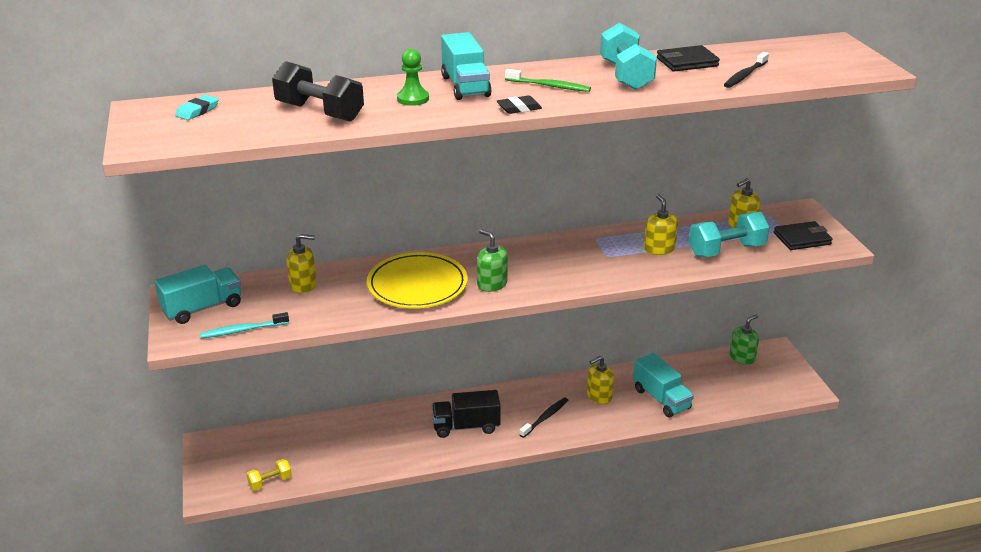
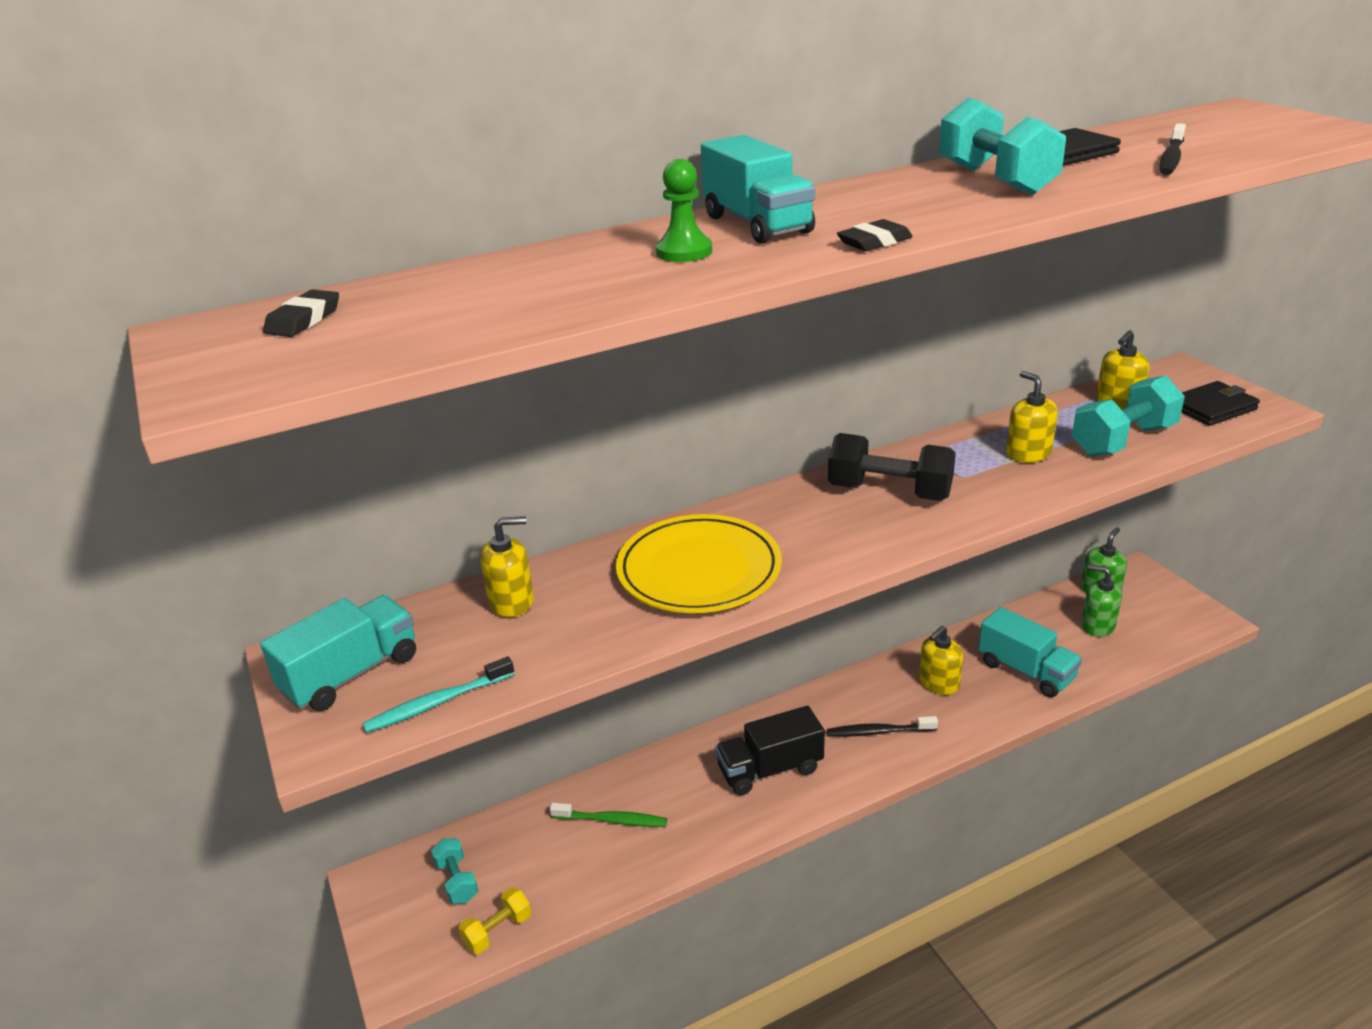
camera: 10 degrees left, 0 degrees up
(197, 111) = (303, 320): turquoise eraser -> black eraser
(255, 452) = (457, 881): none -> turquoise dumbbell
(319, 112) = (534, 292): black dumbbell -> black dumbbell (889, 492)
(492, 284) = (815, 548): green soap dispenser -> green soap dispenser (1097, 625)
(545, 417) = (879, 732): black toothbrush -> black toothbrush turned 120 degrees counterclockwise
(549, 86) = (892, 207): green toothbrush -> green toothbrush (612, 820)

